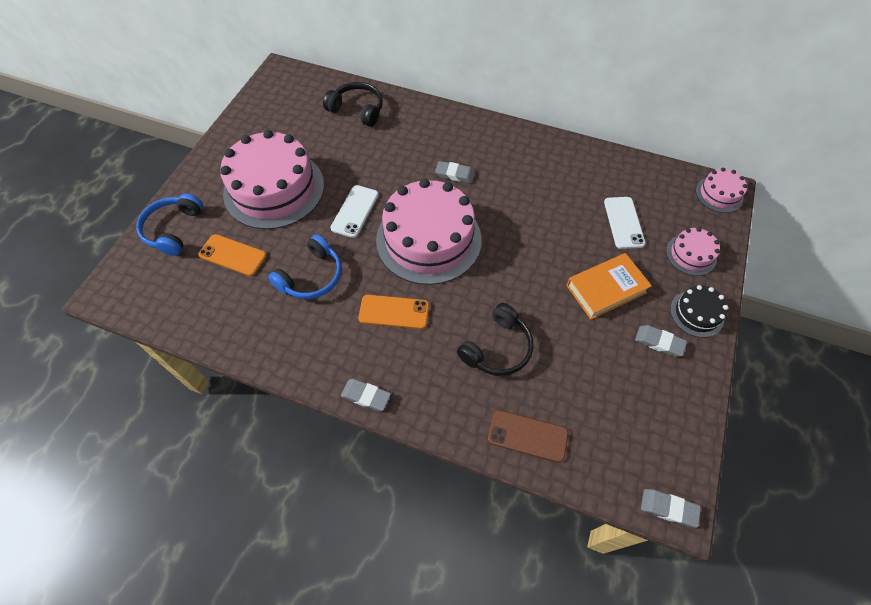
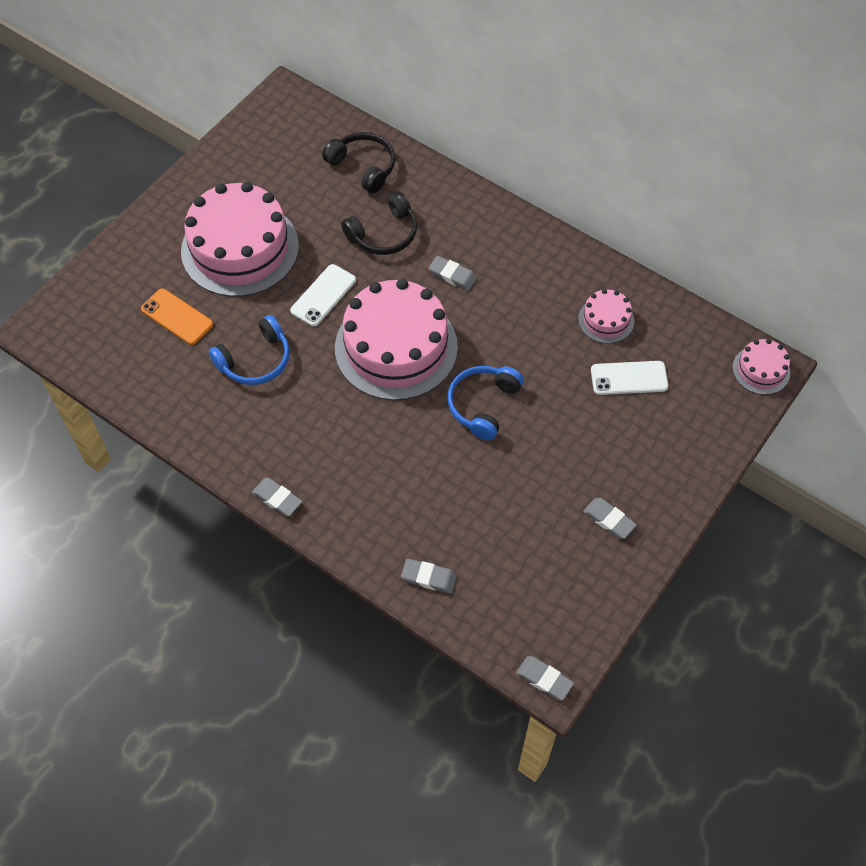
camera: 15 degrees right, 0 degrees up
(173, 229) = (119, 272): blue headphones -> blue headphones (483, 405)
(394, 312) = (332, 419): orange phone -> none
(497, 348) = (430, 484): black headphones -> black headphones (384, 234)
(527, 436) = (429, 577): brown phone -> grey eraser
(606, 289) = (575, 449): orange book -> none
(623, 222) = (629, 378): white phone -> white phone turned 75 degrees clockwise
(691, 255) = (691, 433): pink cake -> pink cake (606, 320)
(696, 313) = (666, 500): black cake -> none

